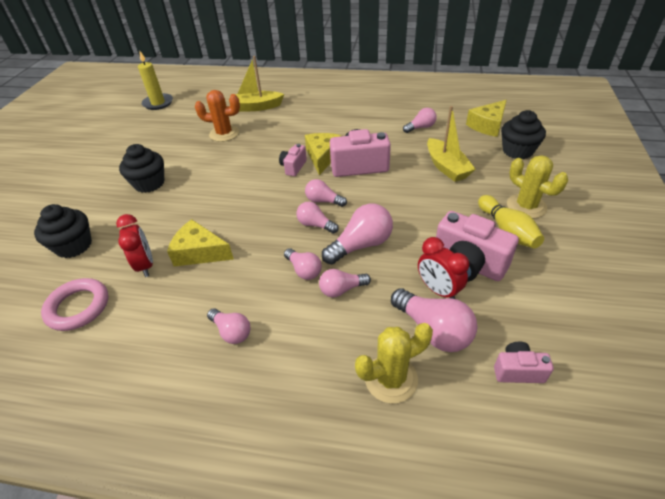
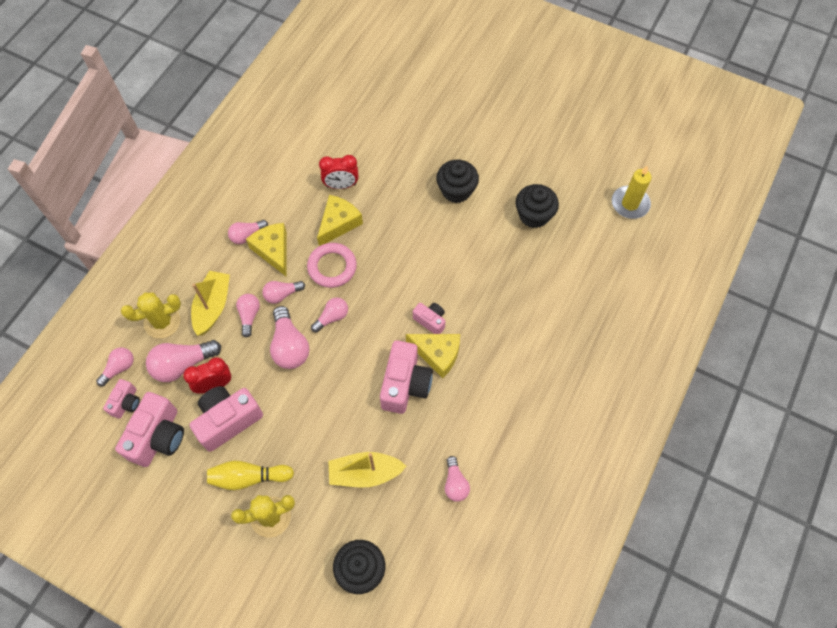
camera: 105 degrees right, 20 degrees up
(74, 246) = (388, 136): black cupcake -> black cupcake (534, 215)
(78, 307) = (316, 144): pink ring -> pink ring (332, 267)
(224, 134) = (526, 265): orange cactus -> none
(256, 107) = (579, 309): yellow boat -> yellow boat (213, 306)
(323, 201) = (362, 333): pink light bulb -> pink light bulb (119, 368)
(391, 379) = (162, 322): yellow cactus -> yellow cactus turned 75 degrees clockwise
(488, 125) = (427, 568): yellow cheese -> yellow cheese (273, 250)
(529, 318) = (158, 437): none -> pink camera

